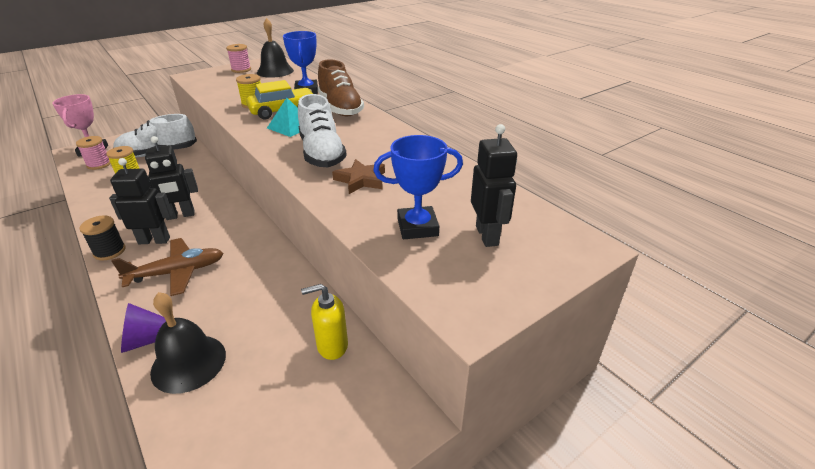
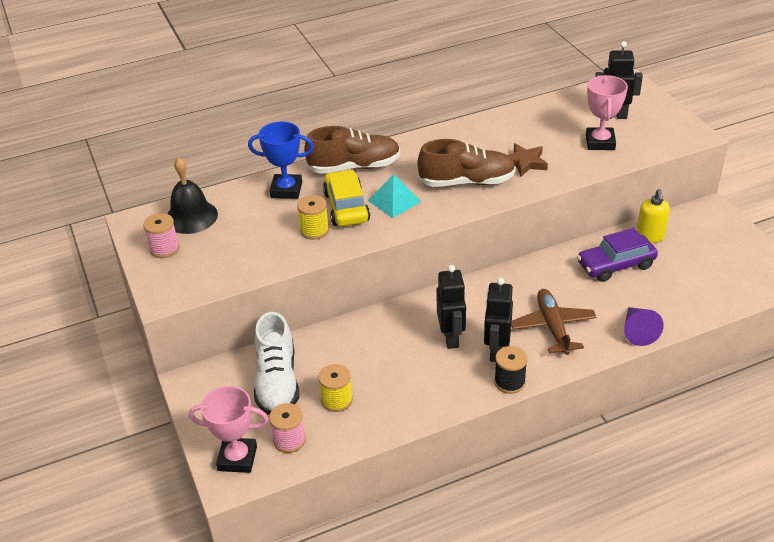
camera: 75 degrees left, 5 degrees up
(188, 363) = (663, 306): black bell -> none
(274, 315) = (615, 265): none -> purple car
(321, 153) = (466, 182): white shoe -> brown shoe
(417, 227) = (600, 142): blue trophy -> pink trophy

